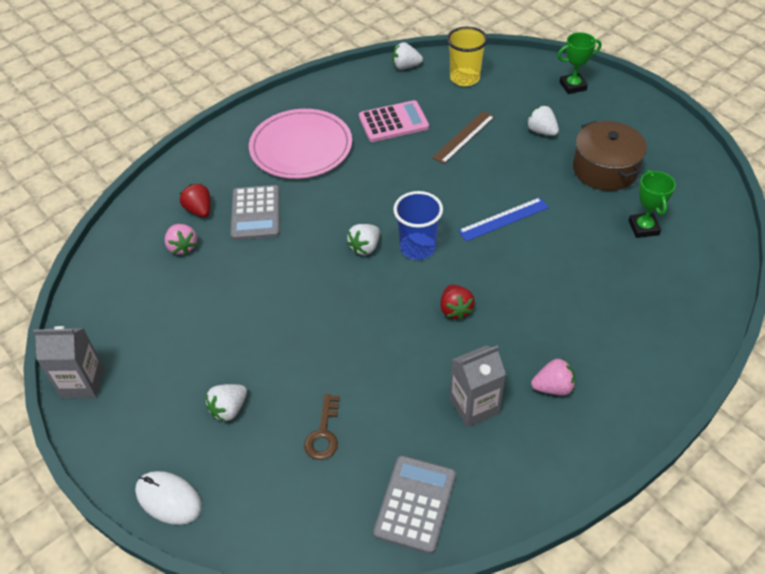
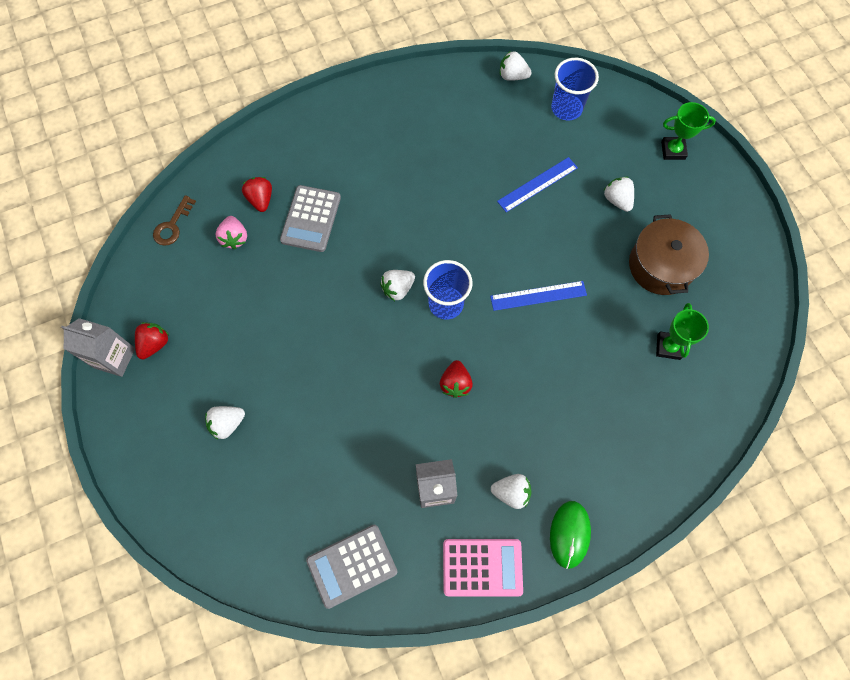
camera: 15 degrees right, 20 degrees up
(125, 358) = (155, 344): none -> red strawberry
(169, 499) = (156, 494): white mouse -> none
(301, 147) = (376, 152): pink plate -> none
(323, 433) = (298, 473): brown key -> brown key (172, 225)
(393, 122) = (475, 146): pink calculator -> pink calculator (482, 567)
(415, 504) = (352, 565): grey calculator -> grey calculator turned 150 degrees counterclockwise
(463, 137) = (537, 184): brown ruler -> blue ruler
(464, 78) = (566, 108): yellow cup -> blue cup
(553, 387) = (511, 492): pink strawberry -> white strawberry
(628, 407) = (569, 534): none -> green mouse

